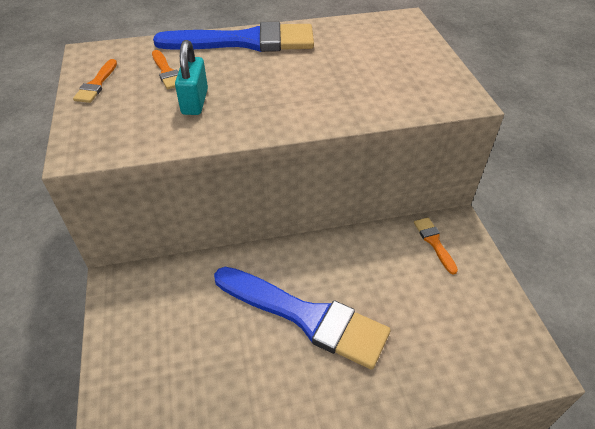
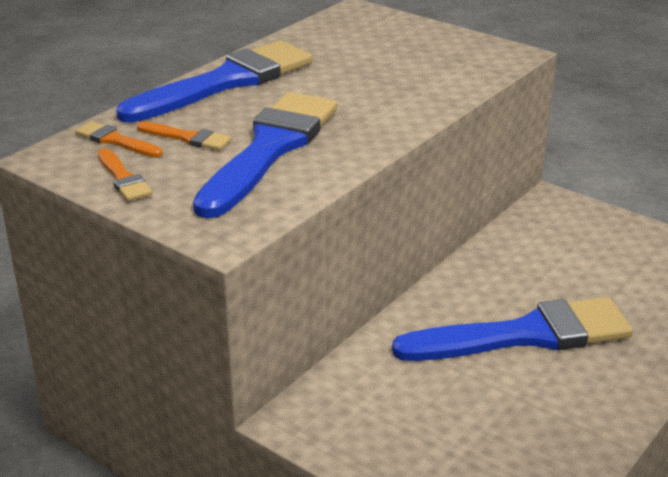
camera: 40 degrees left, 15 degrees down
(195, 102) = (270, 149): turquoise padlock -> blue brush
(434, 242) = (552, 223): orange brush -> orange brush (115, 140)

